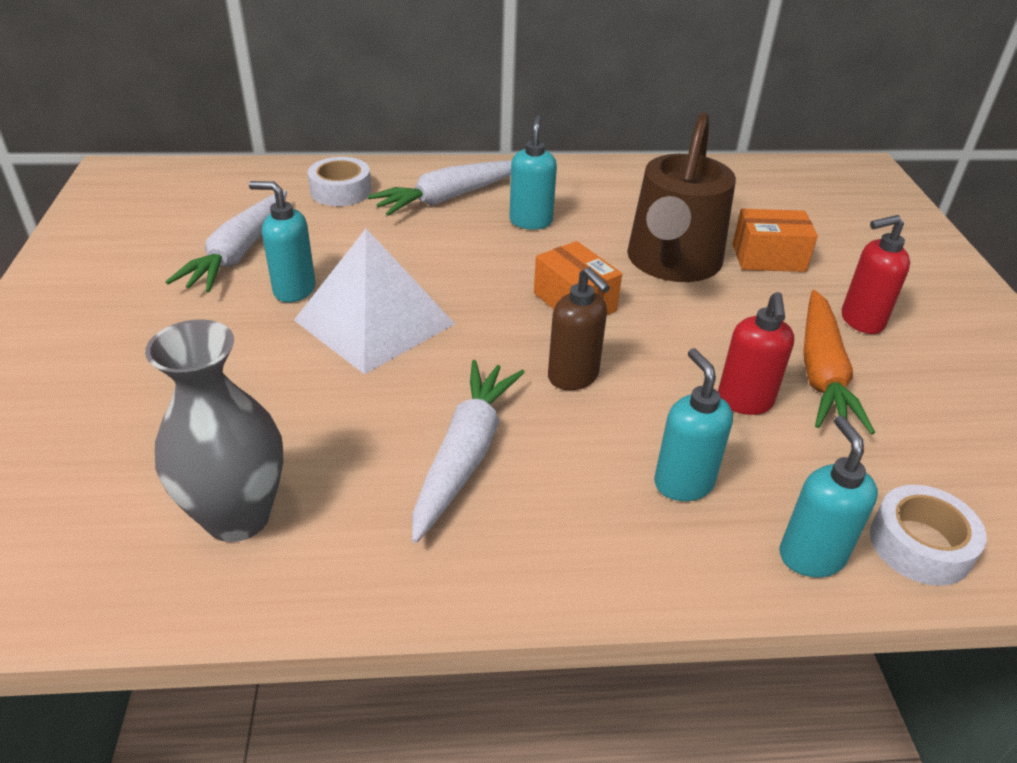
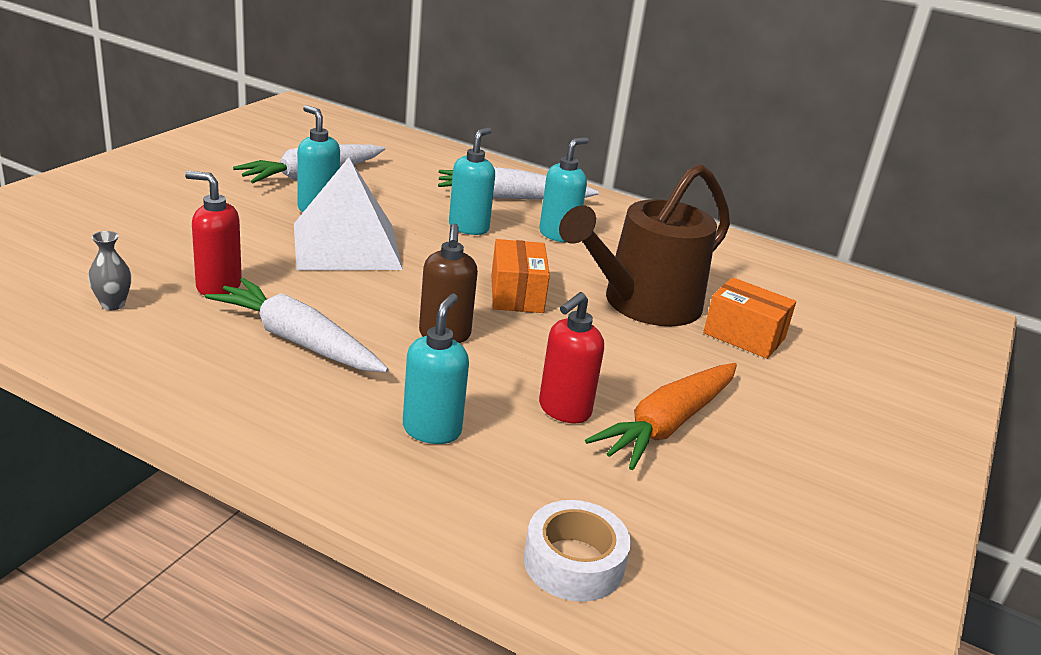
camera: 30 degrees right, 10 degrees down
(238, 517) = (113, 304): grey vase -> grey vase, size x0.43
(341, 191) = (435, 166): white tape -> none
(465, 455) = (297, 340): white carrot -> white carrot turned 105 degrees counterclockwise
(810, 556) = (466, 519): turquoise soap dispenser -> turquoise soap dispenser (469, 227)
(861, 321) = (767, 411): red soap dispenser -> red soap dispenser (218, 286)

